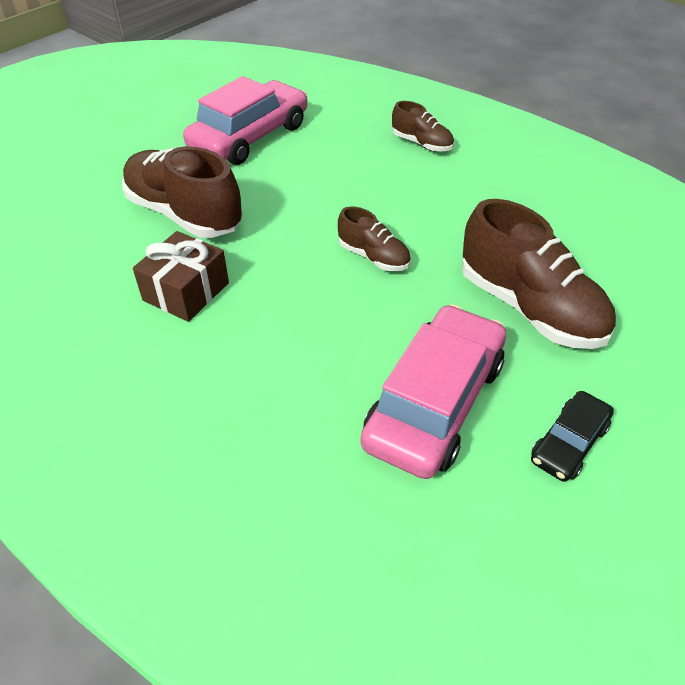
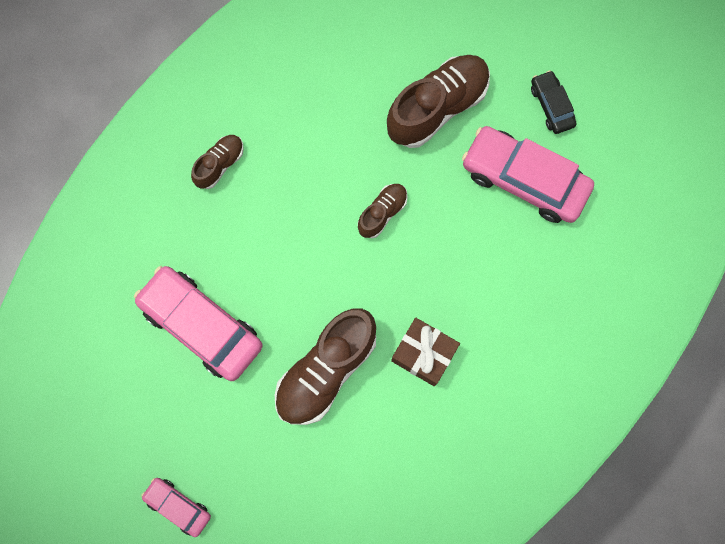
camera: 90 degrees left, 30 degrees up
(77, 128) = (178, 506): none -> pink car
(569, 443) = (551, 106): black car -> black car turned 150 degrees counterclockwise

